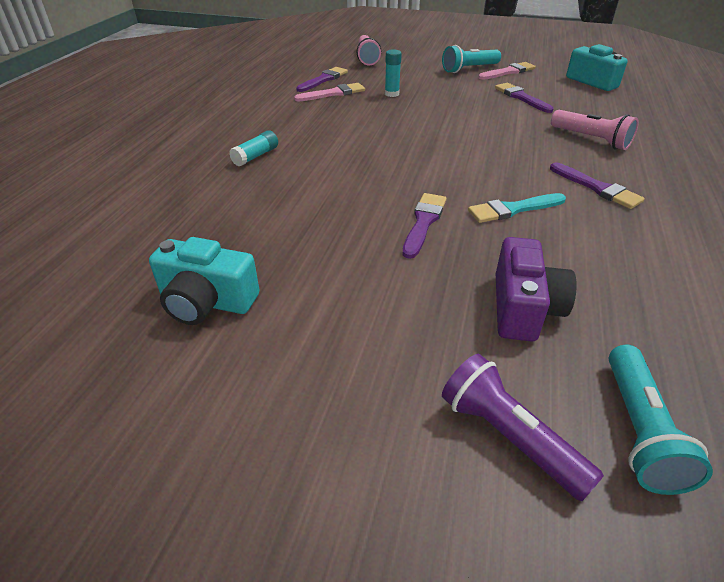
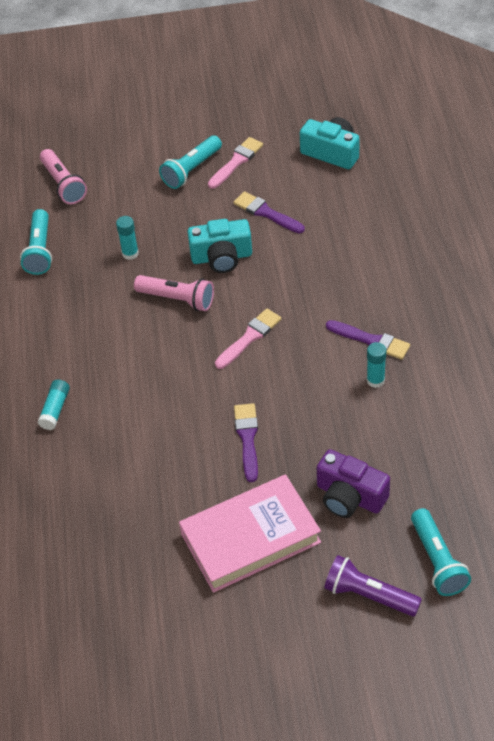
camera: 20 degrees left, 10 degrees up
(206, 302) = (131, 580): turquoise camera -> turquoise camera (221, 257)
(323, 79) = (40, 250): purple brush -> turquoise flashlight
(333, 93) = (67, 275): pink brush -> pink brush (249, 337)
(374, 308) = (250, 538): none -> pink book
(513, 209) = (311, 395): turquoise brush -> none
(523, 308) = (349, 496): purple camera -> purple camera turned 135 degrees clockwise
(591, 139) = (351, 267): pink flashlight -> pink flashlight (177, 299)
(593, 217) = (375, 380): none -> turquoise glue stick

